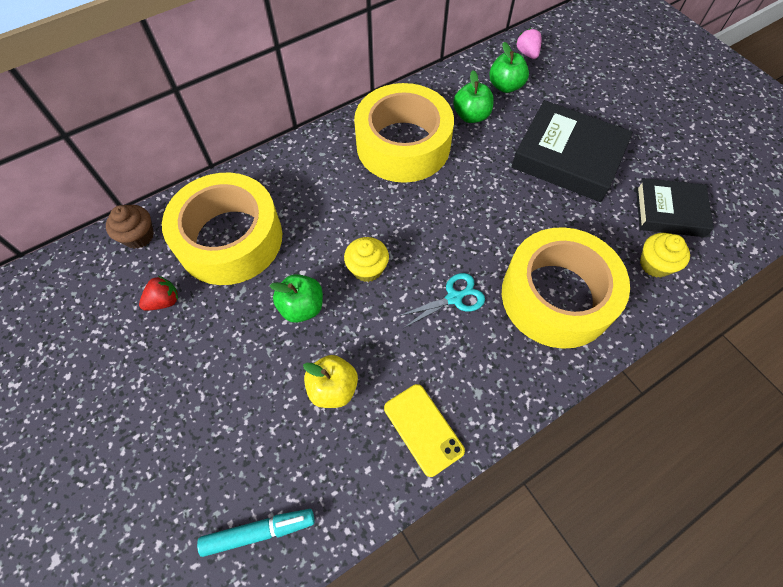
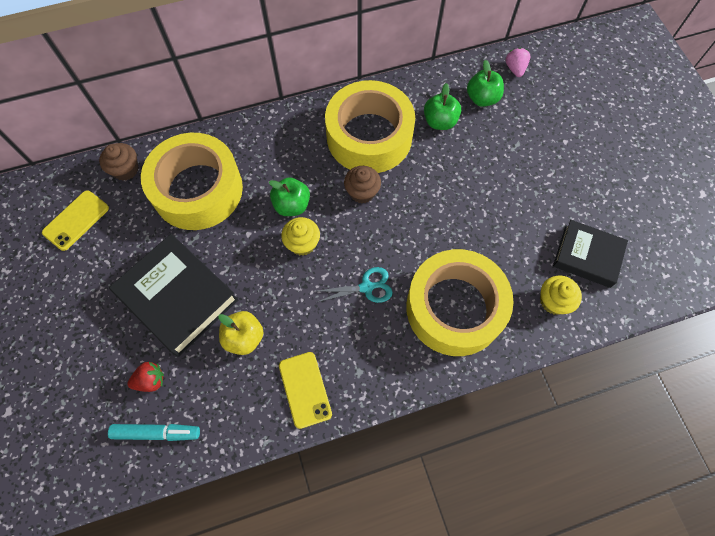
camera: 15 degrees right, 5 degrees up
(91, 305) = (76, 220): none -> yellow phone
(164, 301) = (132, 231): red strawberry -> red strawberry (151, 380)
(302, 307) = (239, 263): green apple -> green apple (292, 205)
(415, 201) = (362, 192): none -> brown cupcake
(568, 157) = (513, 182): black book -> black book (178, 297)

